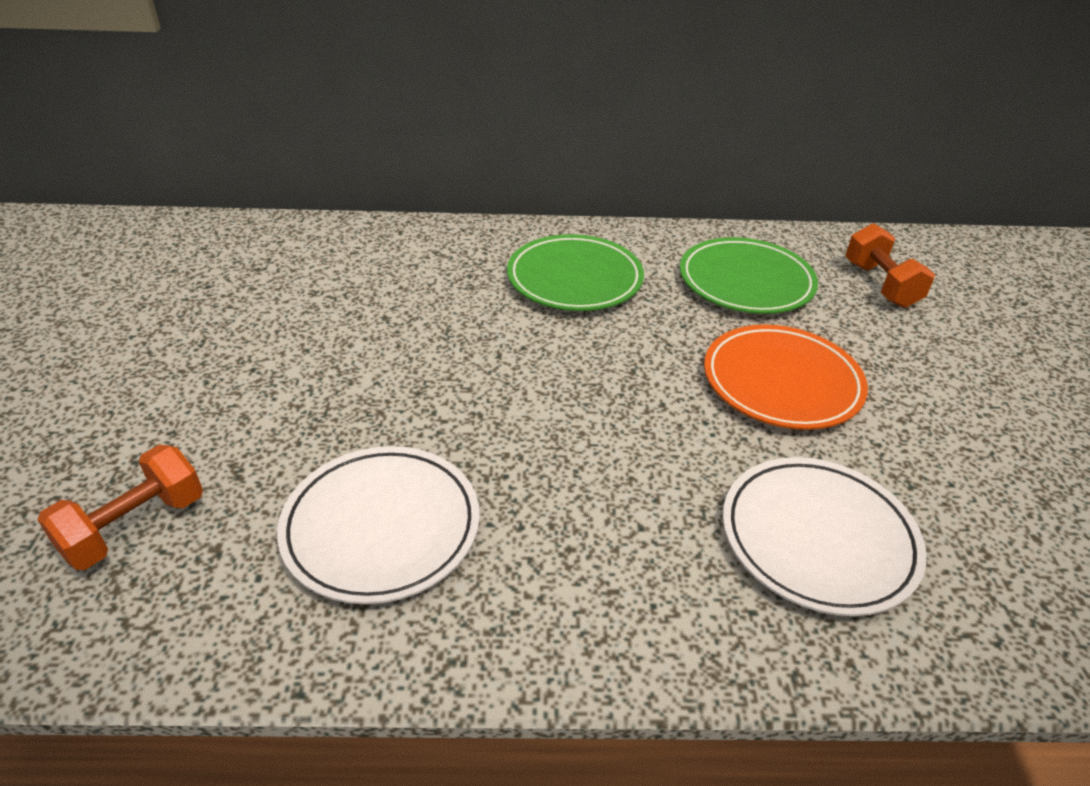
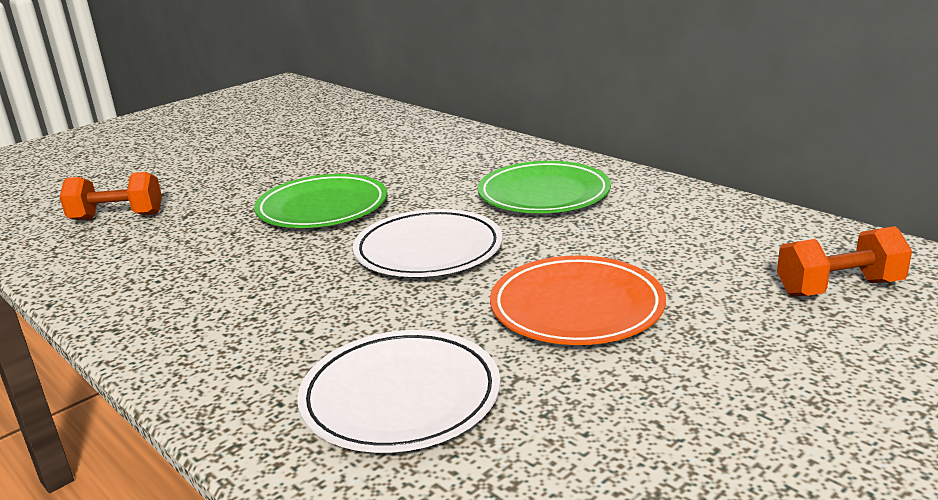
camera: 50 degrees right, 15 degrees down
(381, 527) = (195, 263): white plate -> white plate (428, 250)
(746, 282) = (689, 240): green plate -> green plate (322, 208)
(880, 285) = (839, 288): orange dumbbell -> orange dumbbell turned 45 degrees clockwise

